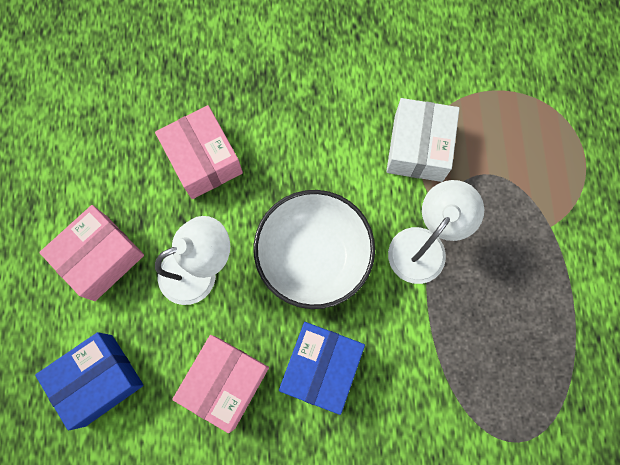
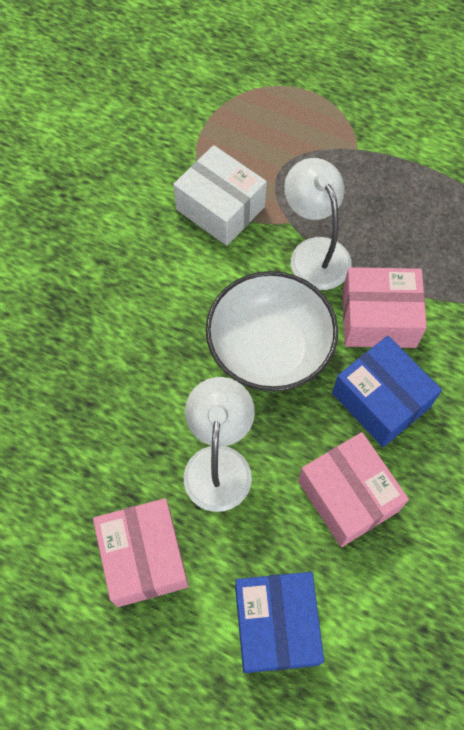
camera: 60 degrees left, 10 degrees down
(203, 160) = (105, 400): pink box -> pink box (378, 318)

